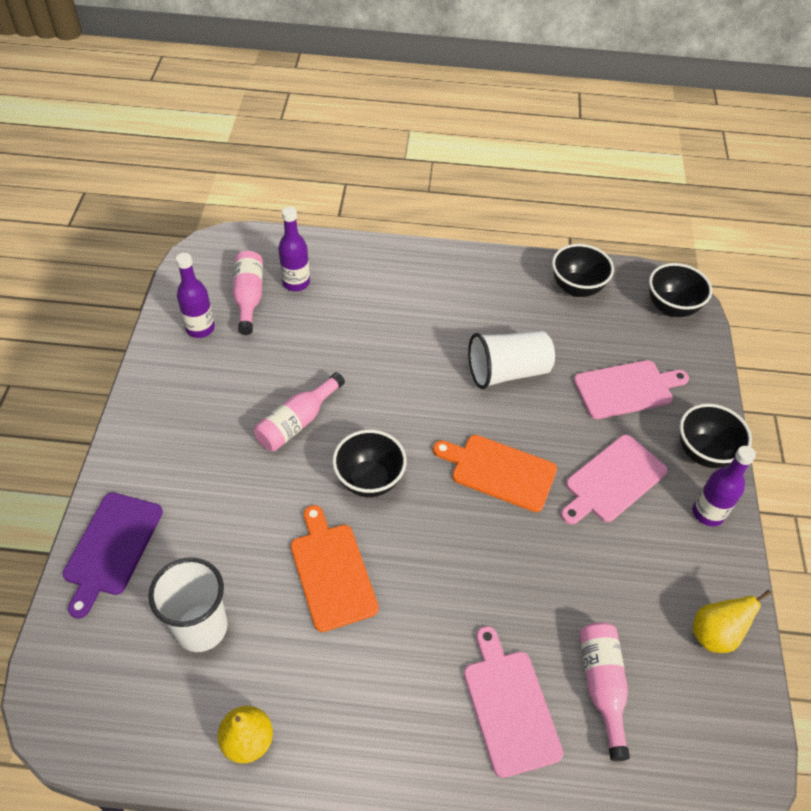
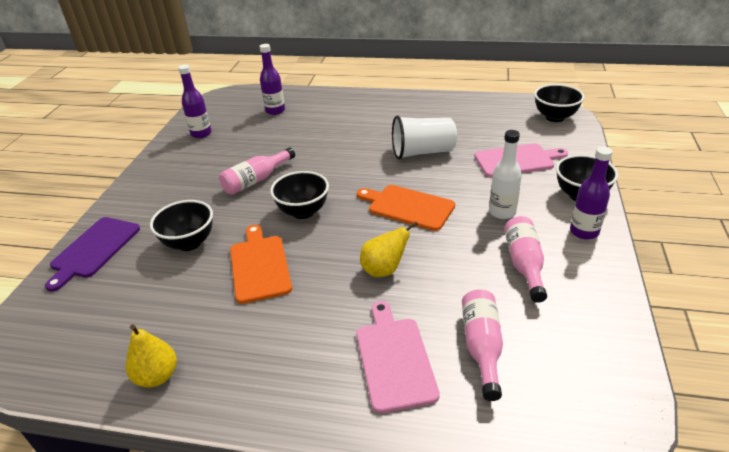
camera: 10 degrees right, 15 degrees down
(201, 628) = (144, 299): white cup -> none
(249, 297) = (240, 118): pink bottle -> pink bottle (524, 264)
(576, 288) = (481, 109): black bowl -> black bowl (189, 243)
(613, 480) = (502, 212): pink cutting board -> white bottle
(715, 634) = (590, 312): yellow pear -> yellow pear (384, 270)

